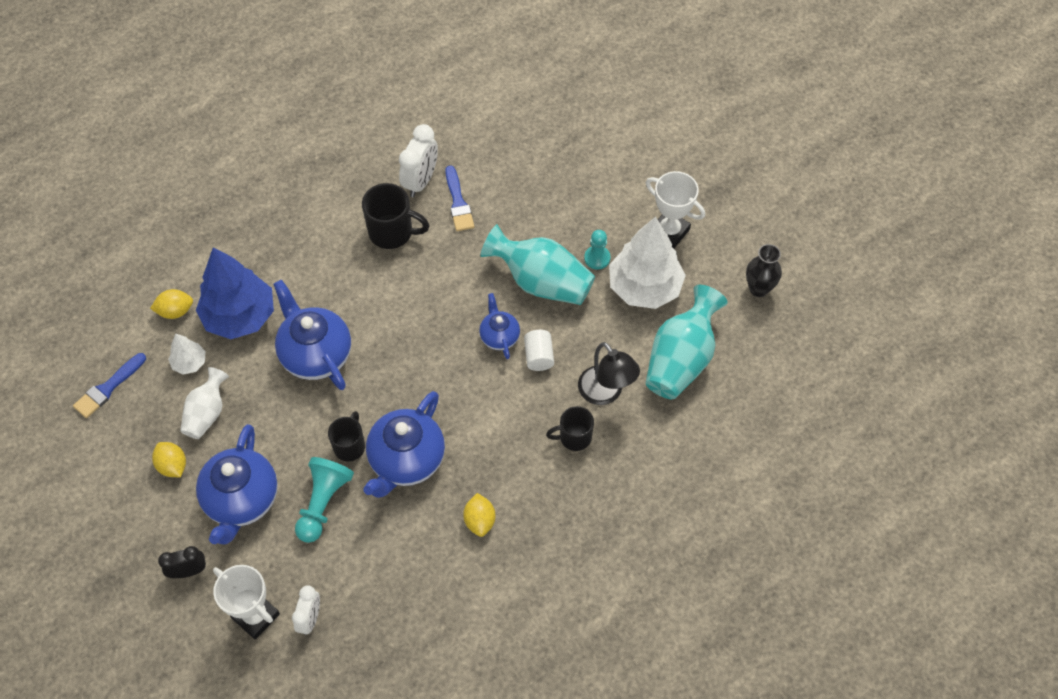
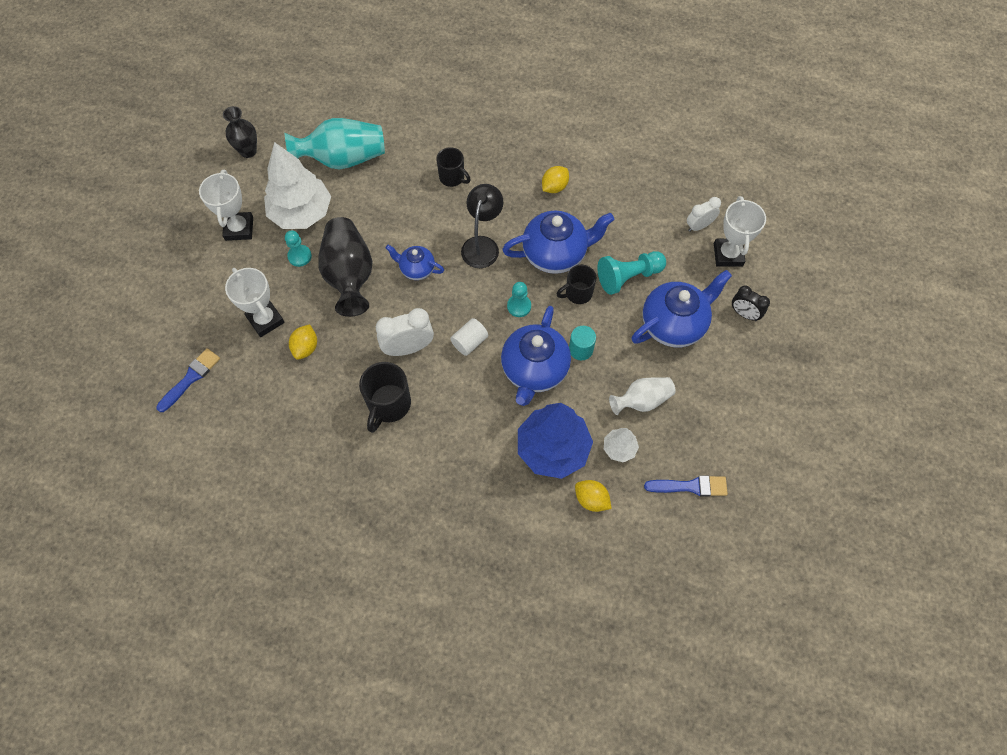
camera: 130 degrees left, 5 degrees up
(172, 466) = (696, 387): yellow lemon -> yellow lemon (306, 348)
(297, 404) = (581, 349): none -> turquoise cylinder
(384, 389) = (519, 306): none -> turquoise pawn
(392, 232) = (389, 405): black mug -> black mug turned 135 degrees counterclockwise
(421, 181) = (323, 424): white clock -> white clock (408, 348)
(458, 202) = (323, 381): blue brush -> blue brush (191, 378)
(499, 336) = (416, 269): blue teapot -> blue teapot turned 75 degrees clockwise
(538, 356) = (411, 236): white cylinder -> white cylinder (469, 342)
(541, 282) = (349, 276): turquoise vase -> black vase
(554, 198) = (265, 320): none -> white trophy
(605, 393) = (405, 182): black lamp -> black lamp (482, 245)

